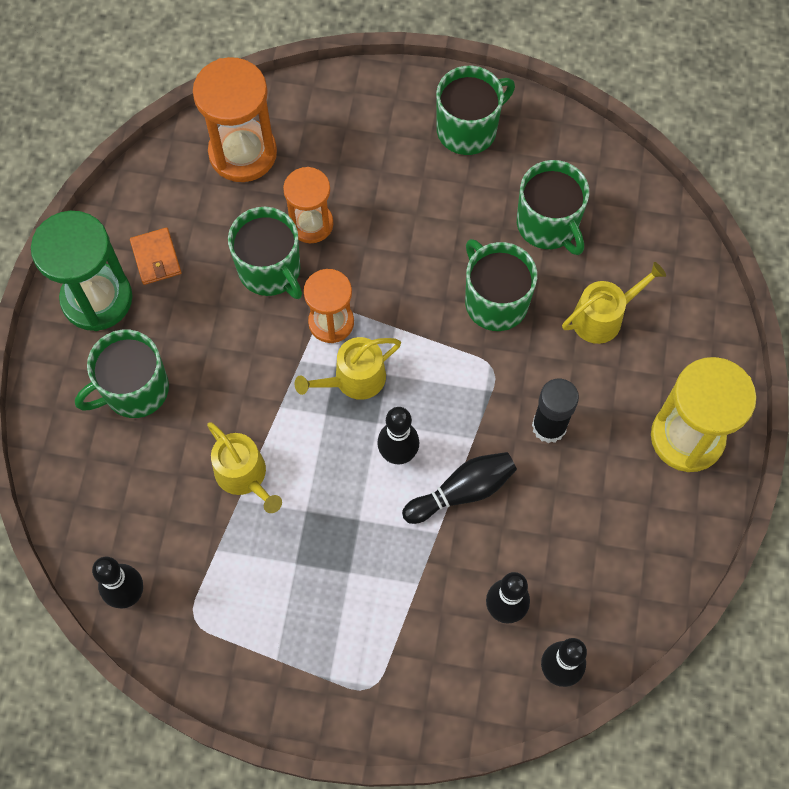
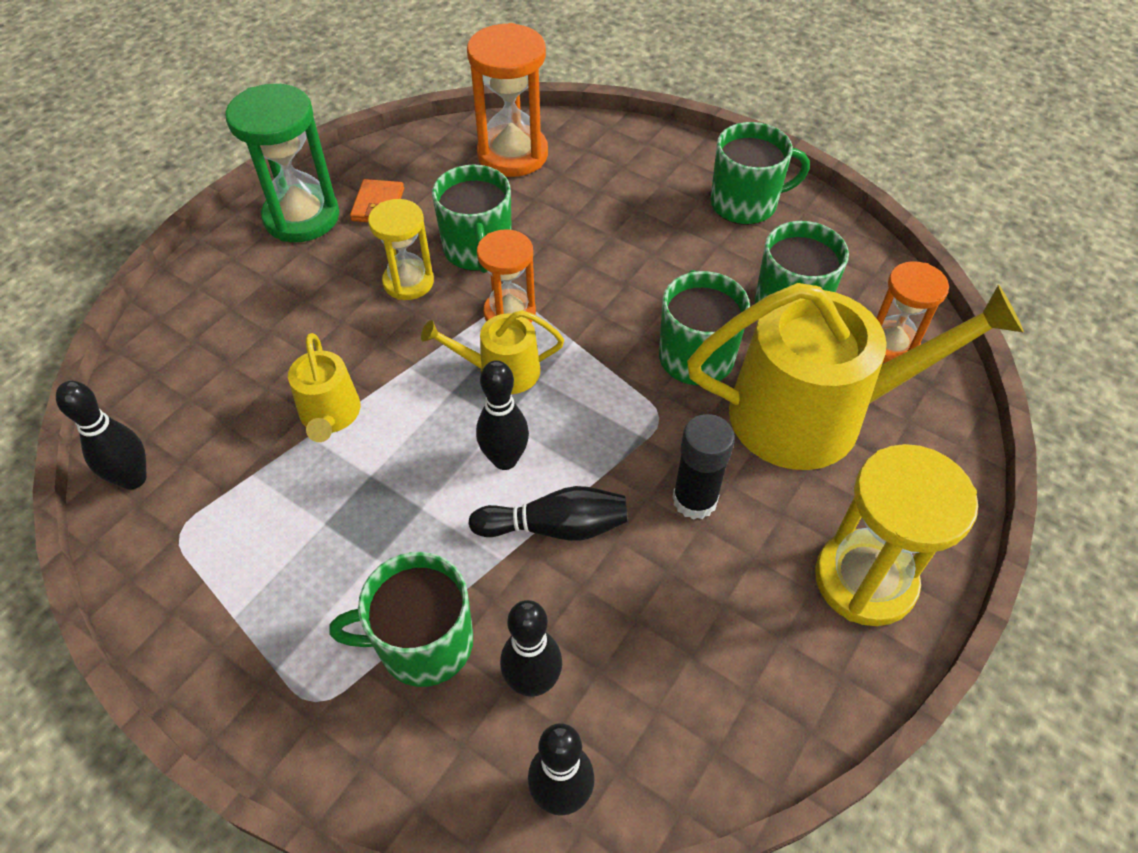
camera: 25 degrees right, 15 degrees down
(134, 390) = (280, 300): green mug -> green mug (423, 643)
(231, 327) = (408, 282): none -> yellow hourglass
(311, 224) = (542, 227): orange hourglass -> orange hourglass (891, 345)
(603, 317) = (813, 414): yellow watering can -> yellow watering can, size x2.10

